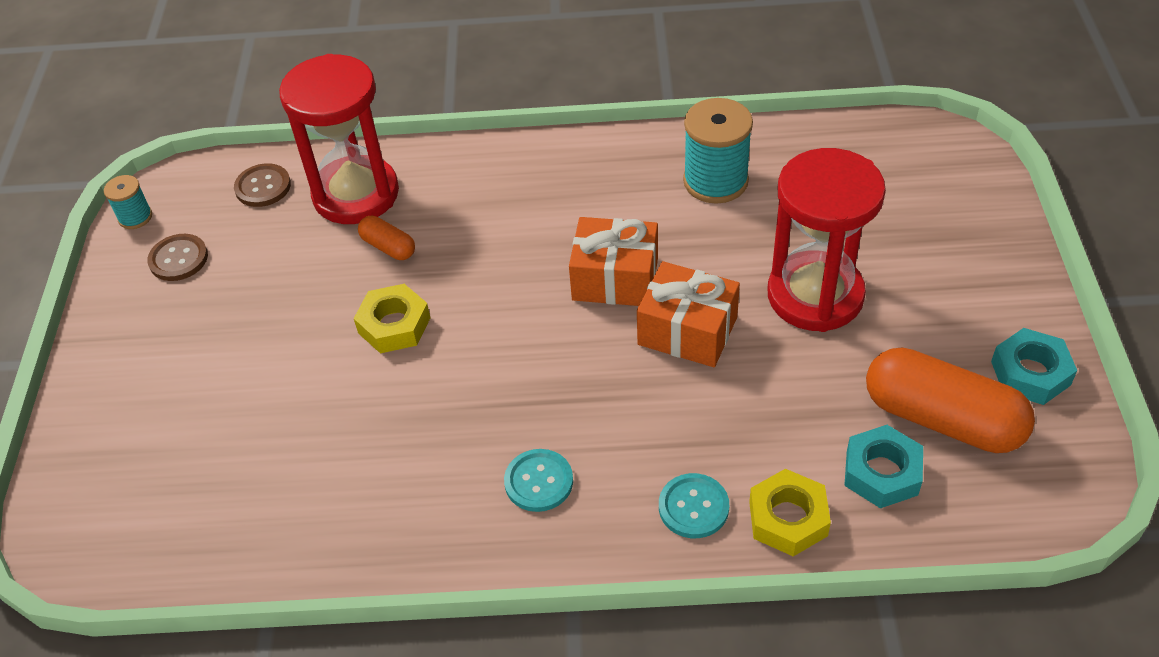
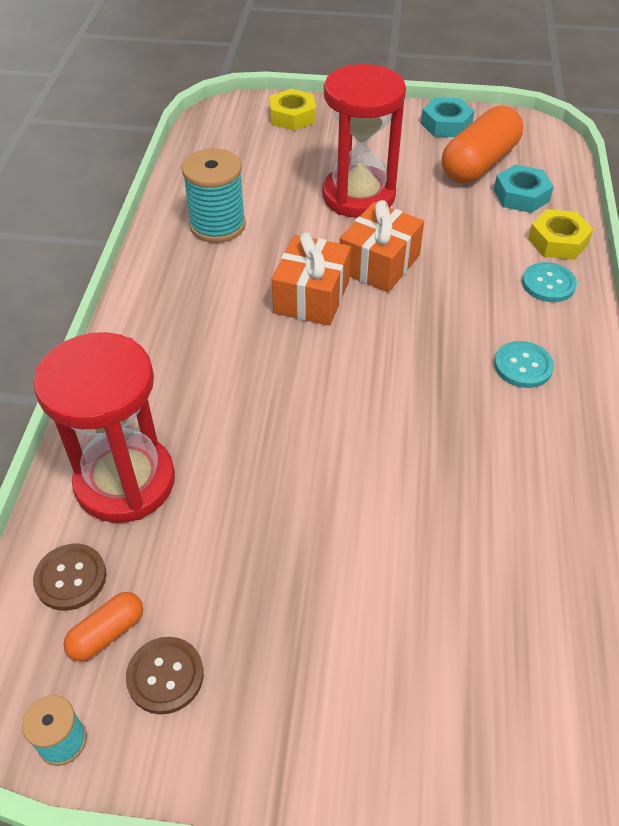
camera: 85 degrees left, 0 degrees up
(388, 247) = (219, 455): orange capsule -> orange capsule (107, 633)
(394, 325) = (330, 455): yellow nut -> yellow nut (292, 116)

